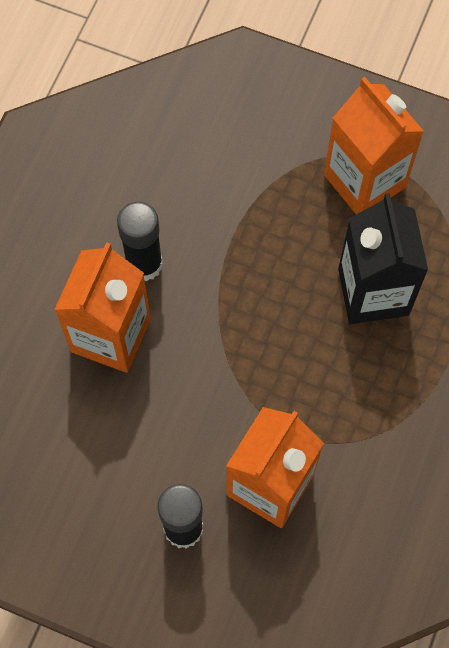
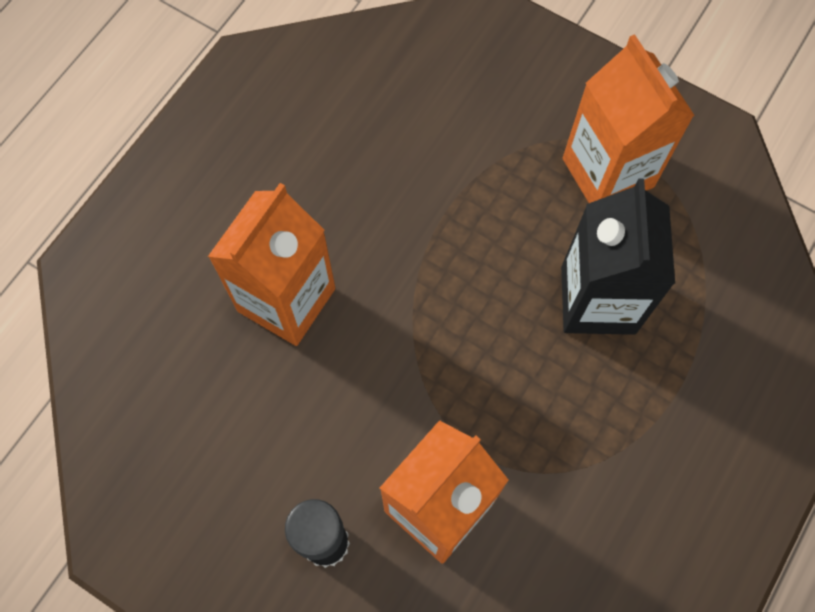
camera: 10 degrees right, 0 degrees up
(144, 264) = (340, 225): black glue stick -> none

